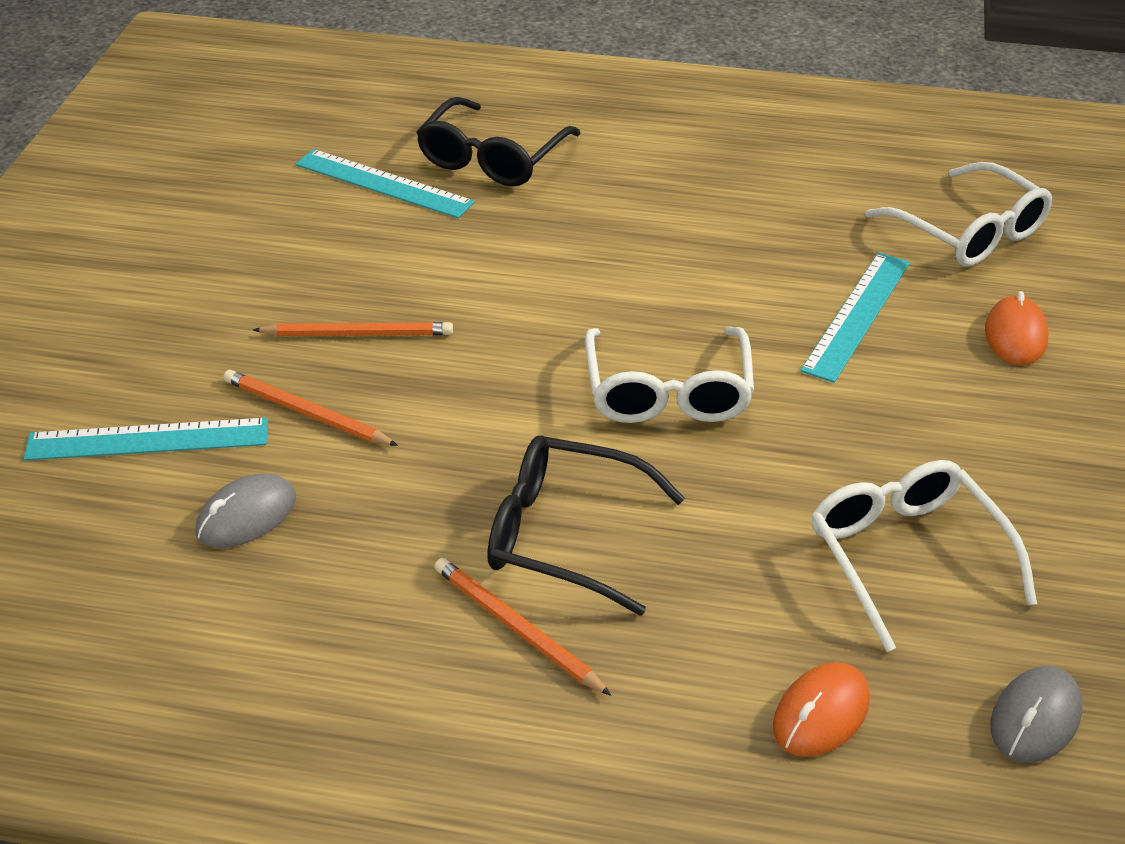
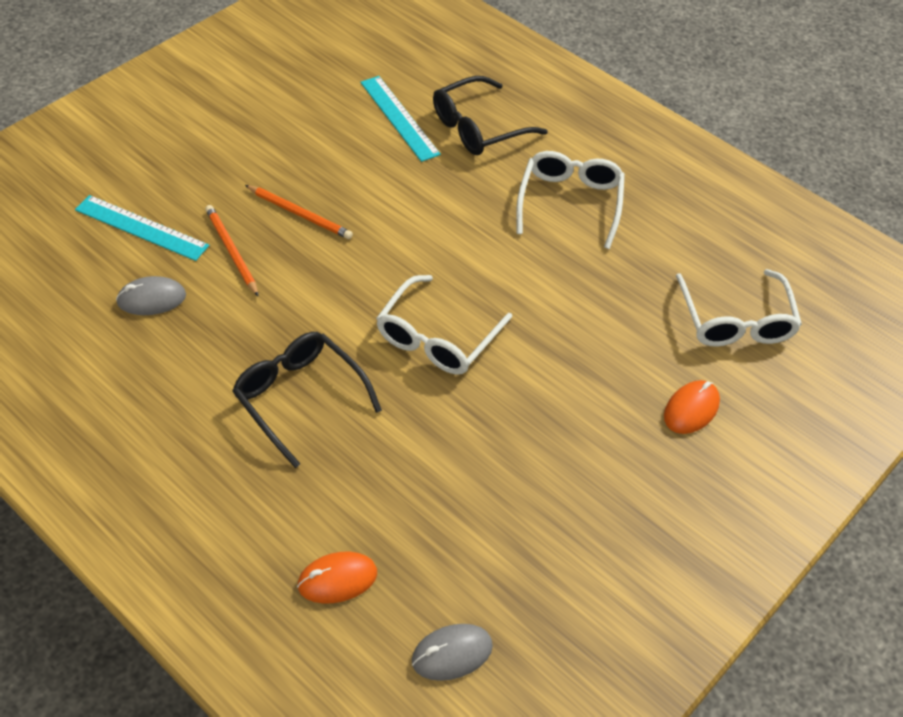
camera: 30 degrees right, 10 degrees up
(516, 628) = (227, 438): orange pencil -> none
(857, 315) = (601, 344): turquoise ruler -> none
(907, 556) = (476, 516): white glasses -> white glasses (570, 203)

